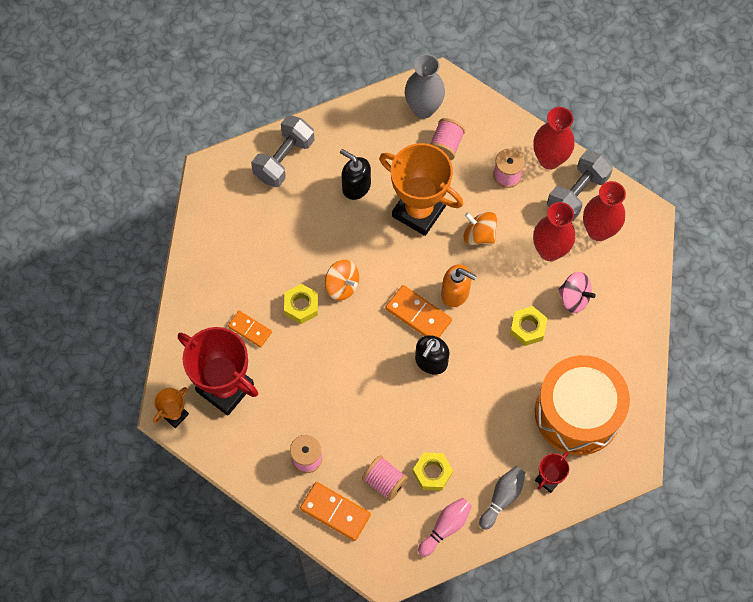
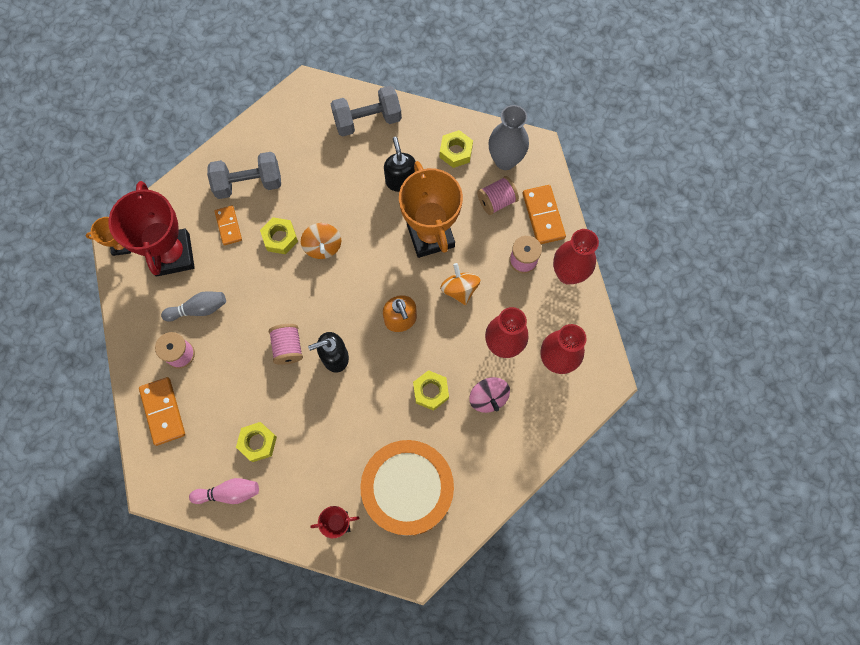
camera: 40 degrees right, 5 degrees up
(379, 131) = (456, 152): none -> yellow nut
(384, 481) = (218, 419): pink spool -> pink spool (288, 347)
(418, 315) = (358, 313): orange domino -> orange domino (543, 216)
(502, 498) = (291, 507): grey bowling pin -> grey bowling pin (199, 309)
(577, 193) = (566, 317): grey dumbbell -> grey dumbbell (248, 183)

